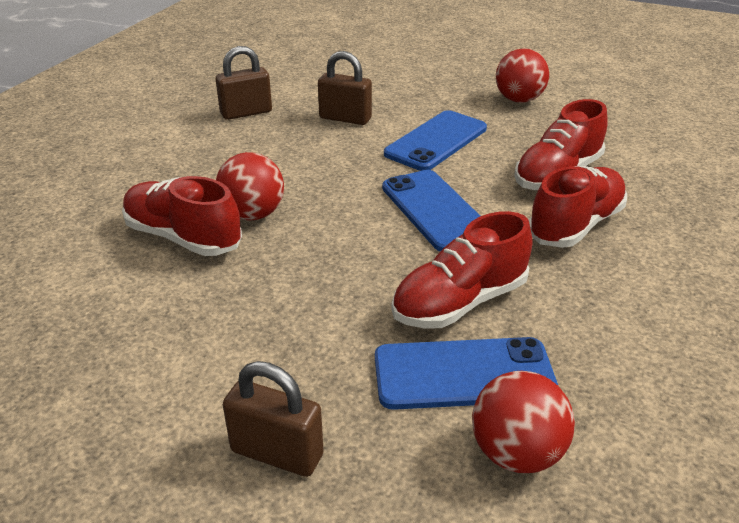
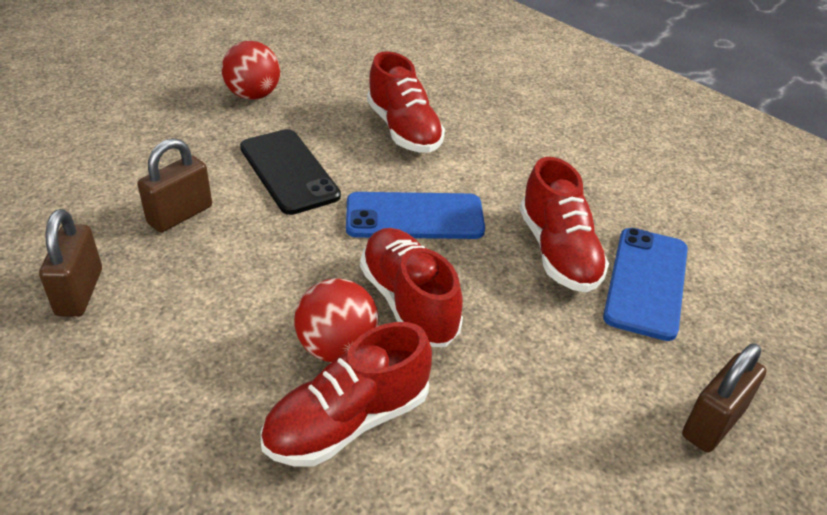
camera: 70 degrees left, 5 degrees up
(436, 141) = (288, 171): blue phone -> black phone
(516, 453) = (733, 287): red ball -> none
(575, 225) = (484, 153): red shoe -> red shoe (408, 302)

